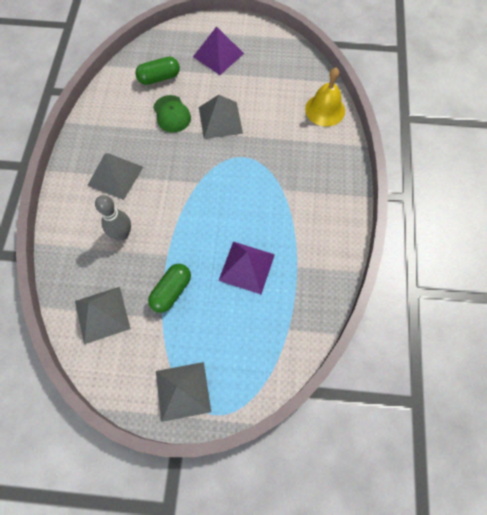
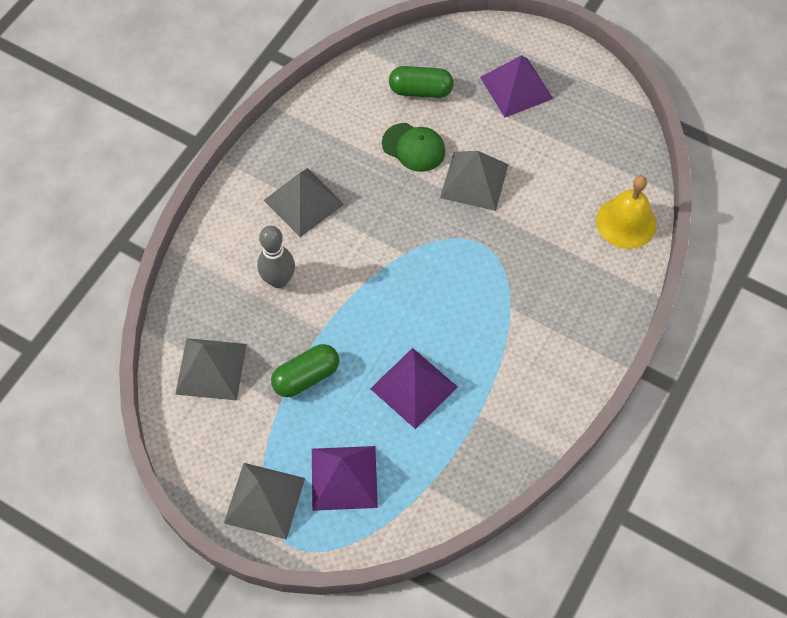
camera: 25 degrees right, 5 degrees down
(172, 114) = (413, 147): green cap -> green cap turned 60 degrees counterclockwise
(230, 349) = (344, 477): none -> purple pyramid

